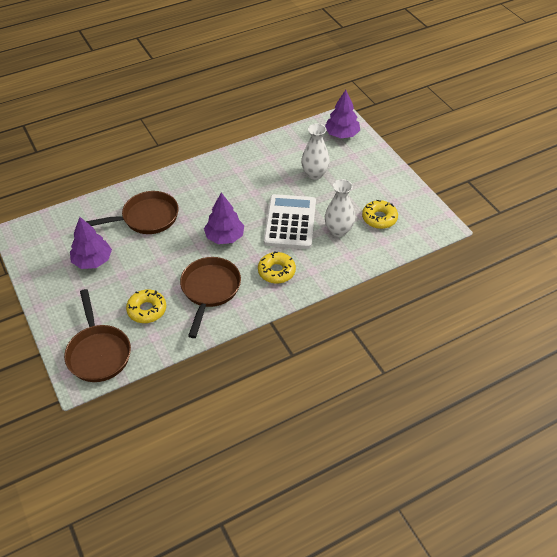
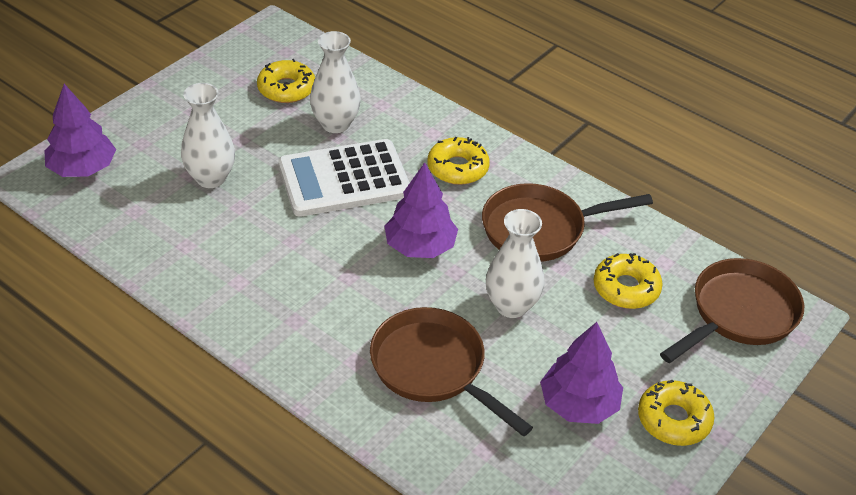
camera: 115 degrees left, 5 degrees down
(59, 292) = (673, 420): none -> yellow donut
(165, 258) = (511, 306): none -> white vase

